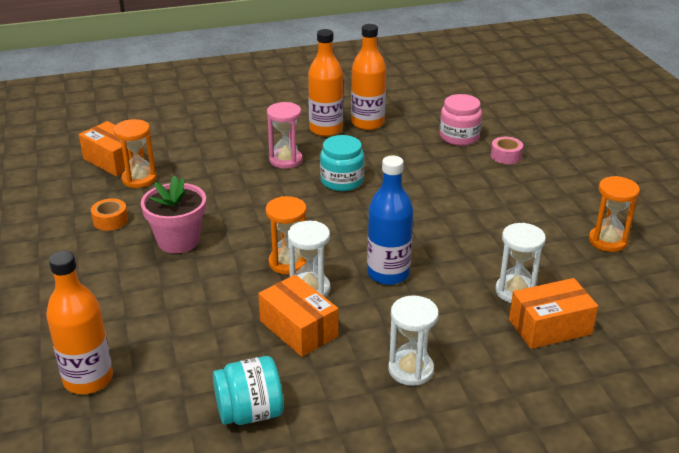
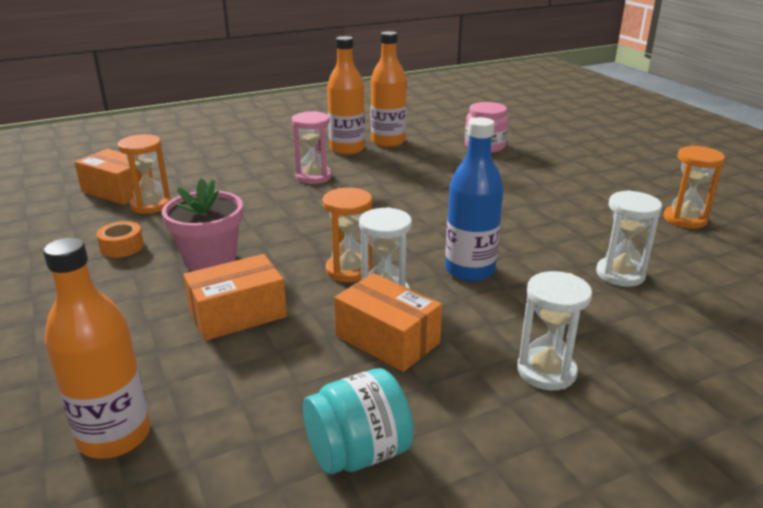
camera: 10 degrees left, 5 degrees down
(342, 181) = (381, 190): turquoise jar -> none
(506, 156) = (539, 158): pink tape -> none
(550, 326) = (679, 306): orange box -> orange box (238, 314)

